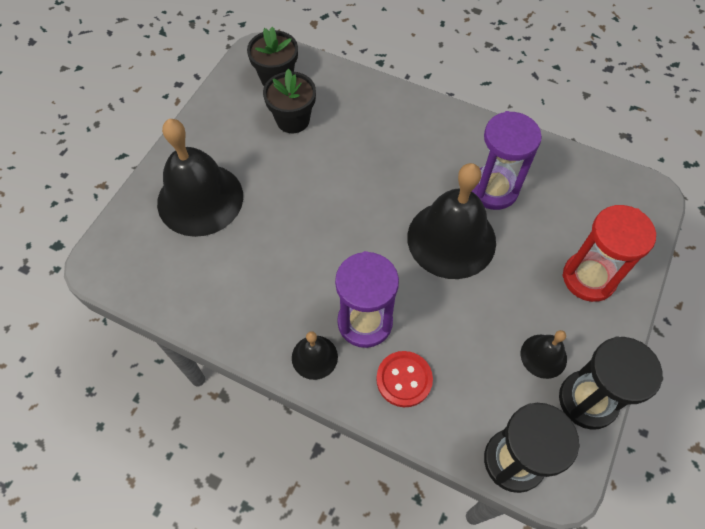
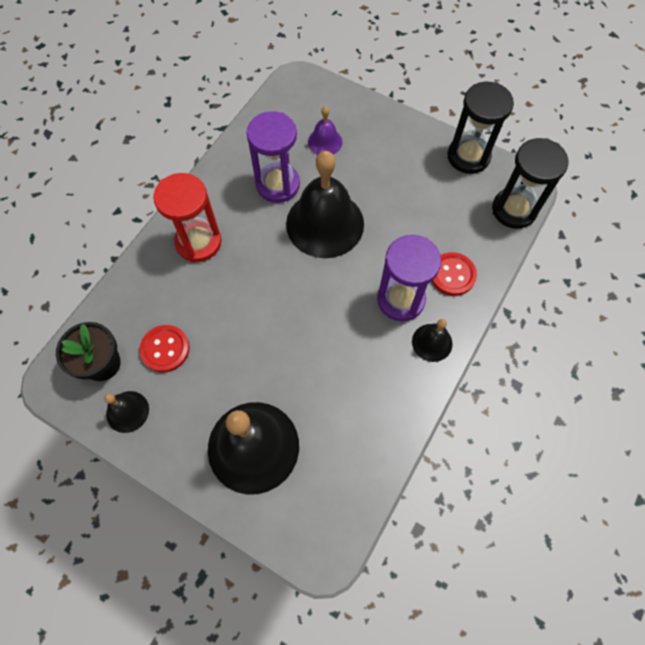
camera: 85 degrees left, 5 degrees up
(293, 120) = (165, 349): black flower pot -> red button
(543, 356) = (433, 177): black bell -> black bell (127, 411)
(565, 230) = (325, 142): none -> purple bell
(589, 278) = (369, 135): red hourglass -> red hourglass (198, 242)

